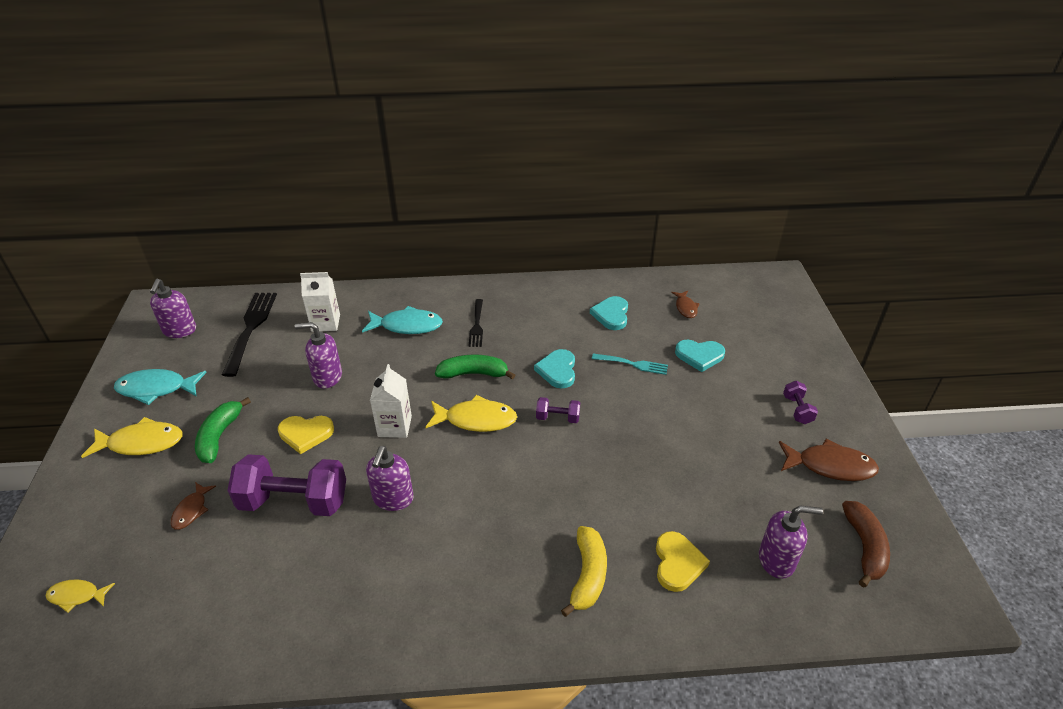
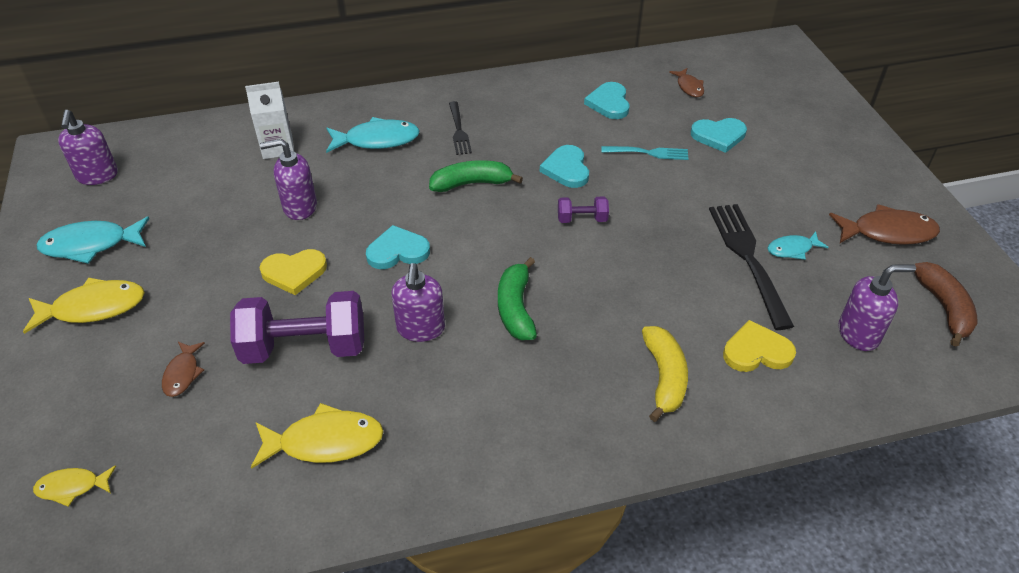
camera: 10 degrees left, 5 degrees up
(219, 436) = (189, 288): green banana -> green banana (516, 308)
(250, 329) = (187, 165): black fork -> black fork (749, 259)
(394, 426) = (397, 251): white carton -> turquoise heart
(476, 420) = (490, 232): yellow fish -> yellow fish (325, 442)
(677, 563) = (756, 351): yellow heart -> yellow heart turned 90 degrees counterclockwise
(737, 470) = (792, 249): none -> turquoise fish
(797, 410) = (838, 179): purple dumbbell -> none

